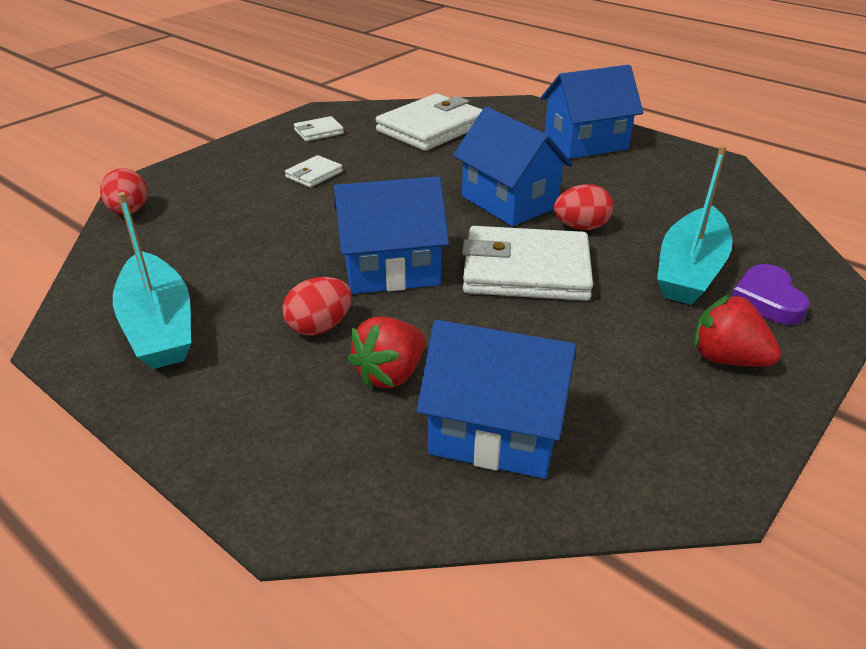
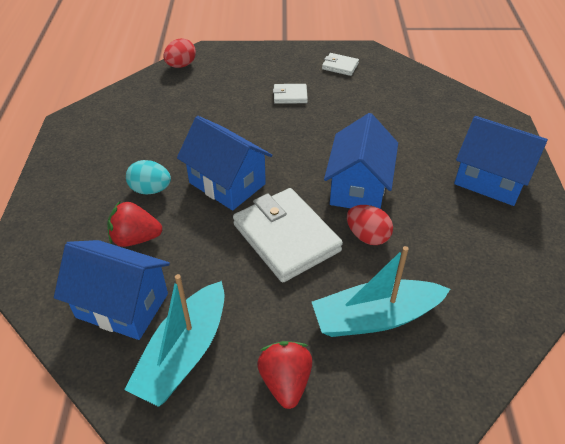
camera: 50 degrees right, 10 degrees up
(159, 326) = (102, 139): turquoise boat -> turquoise boat (184, 353)
(320, 327) = (150, 189): red egg -> turquoise egg
(431, 128) = (408, 103): white wallet -> none
(495, 433) = (122, 305): blue house -> blue house turned 45 degrees counterclockwise
(767, 300) = (383, 378): purple heart -> none

